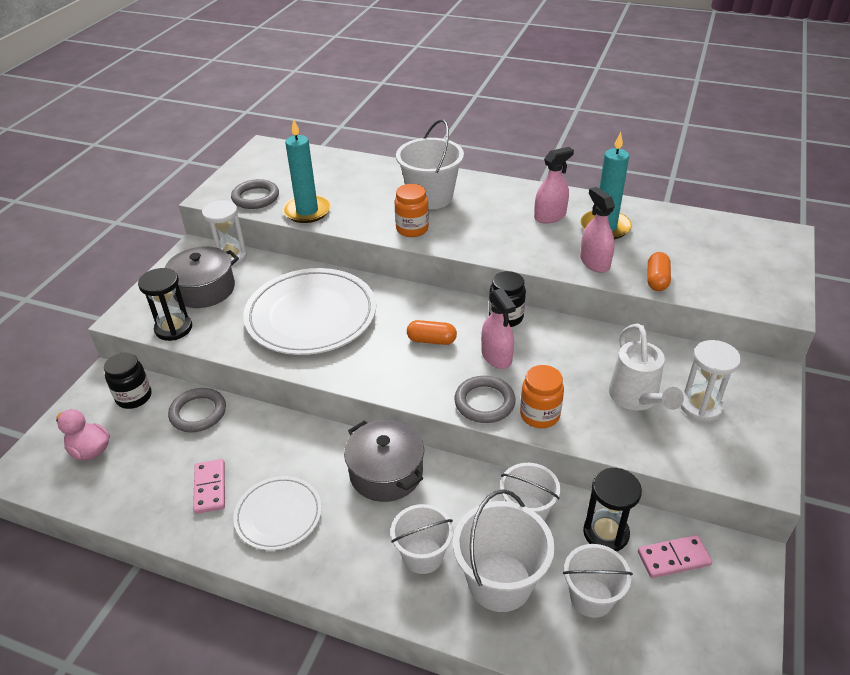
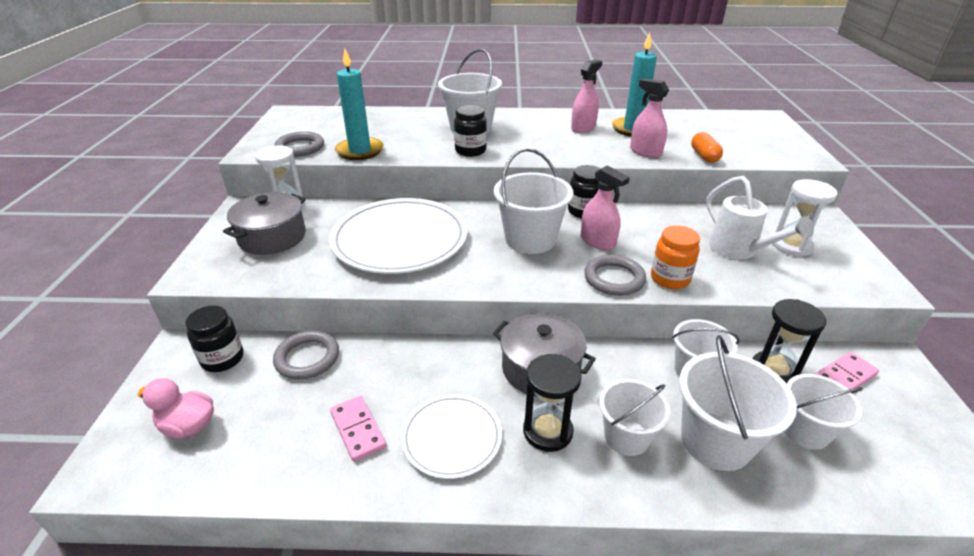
camera: 20 degrees left, 5 degrees down
(173, 328) = (254, 276): black hourglass -> black hourglass (547, 431)
(412, 229) = (470, 151): orange jar -> black jar
(431, 340) = (530, 239): orange capsule -> white bucket

